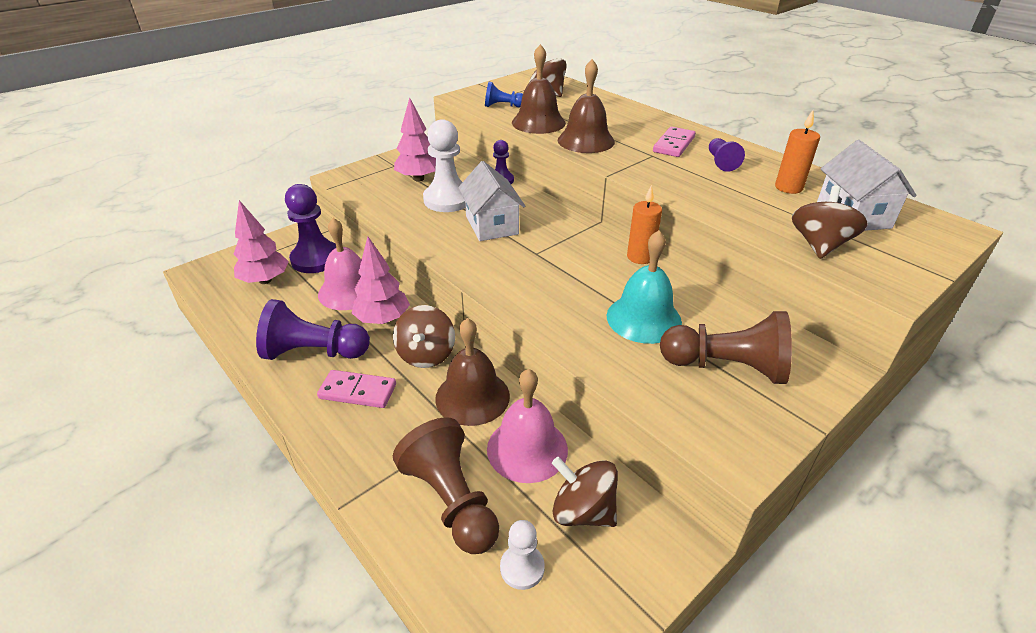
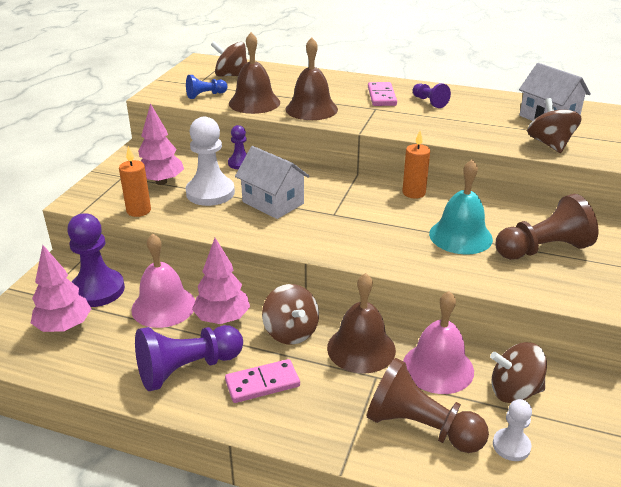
camera: 30 degrees left, 5 degrees down
(788, 188) = (492, 110): orange candle -> orange candle (138, 211)

